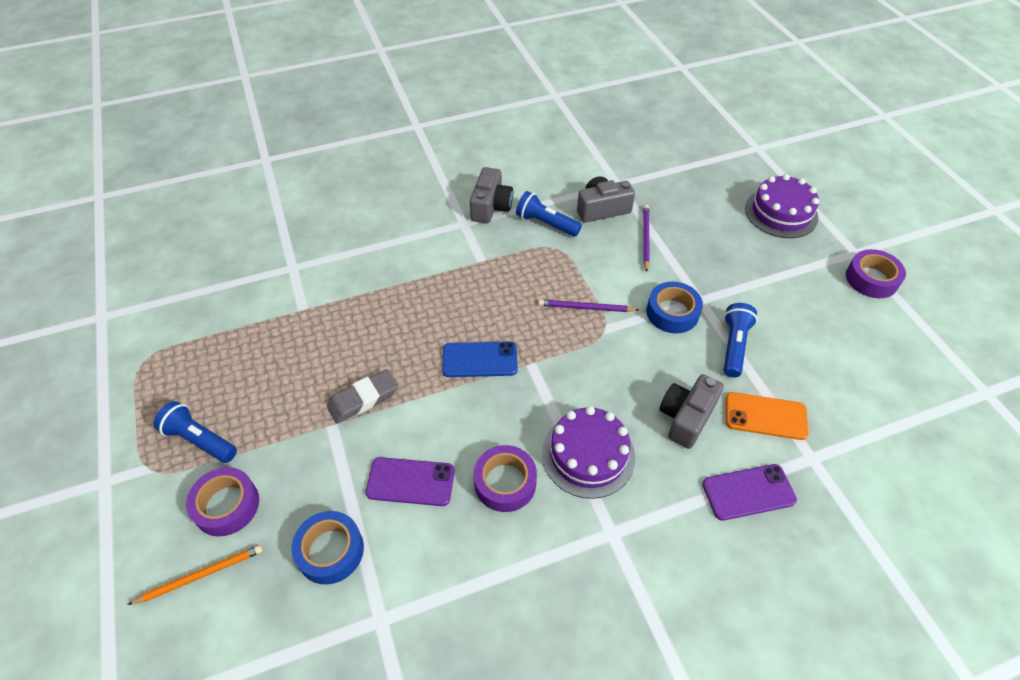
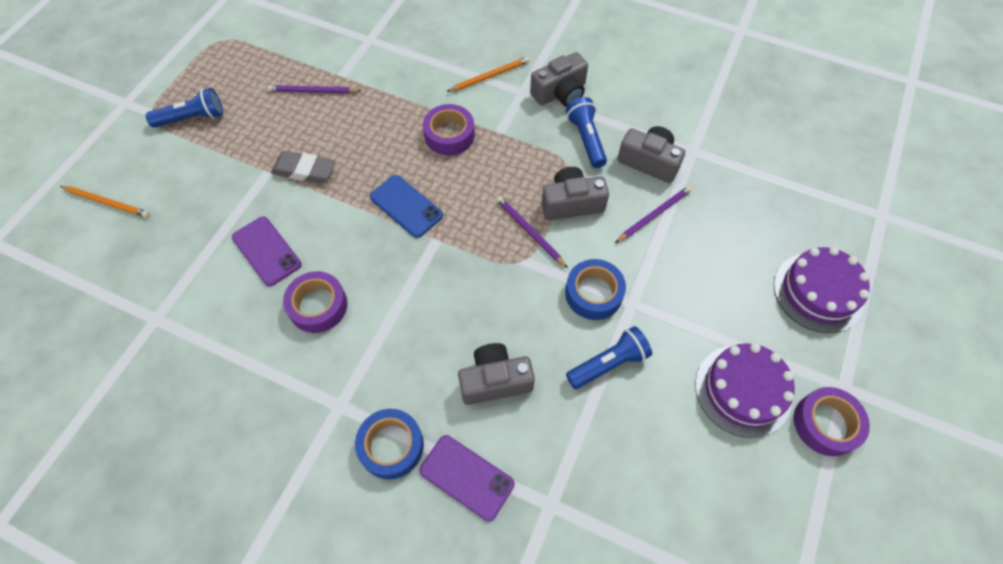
camera: 45 degrees right, 10 degrees up
(199, 440) = (192, 118): blue flashlight -> blue flashlight turned 90 degrees clockwise
(227, 505) = (161, 172): purple tape -> purple tape (449, 135)
(292, 337) = (313, 91): none -> purple pencil
(330, 551) = (178, 251): blue tape -> blue tape (391, 446)
(426, 229) = (490, 76): none -> orange pencil
(588, 269) = (571, 203): none -> grey camera
(588, 455) = (392, 339): purple cake -> purple cake (743, 390)
(765, 416) = (558, 439): orange phone -> none

